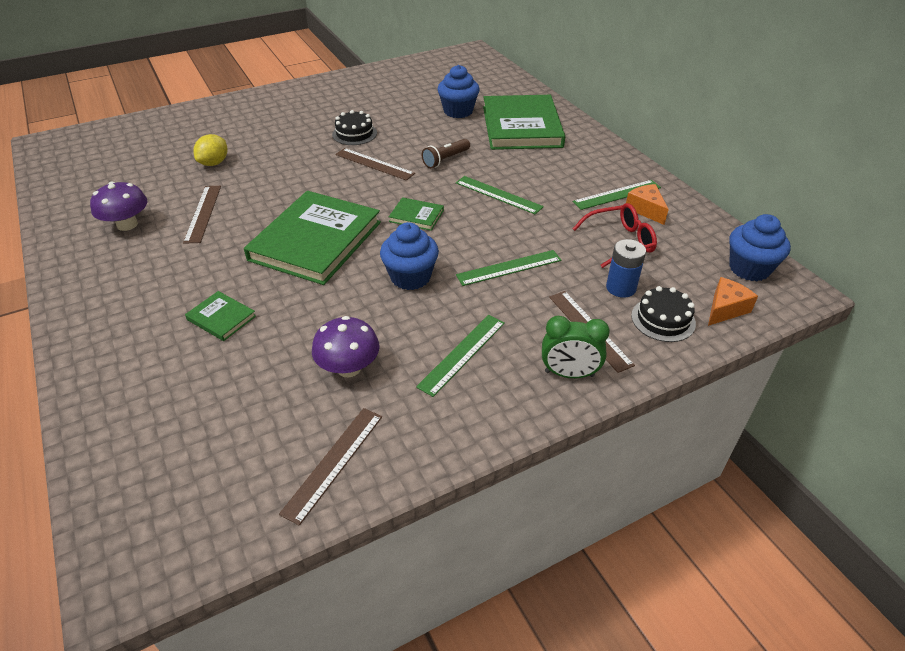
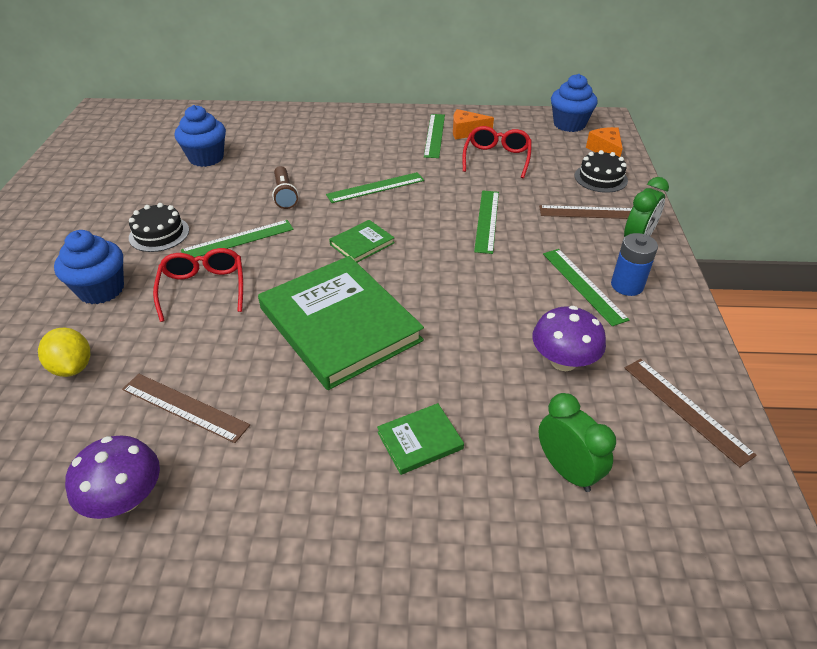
camera: 60 degrees left, 0 degrees up
(226, 402) = (567, 470): none -> green clock
(313, 173) = (203, 288): none -> red glasses
(374, 164) = (238, 239): brown ruler -> green ruler
(410, 277) = (456, 279): blue cupcake -> blue cupcake (101, 290)
(521, 126) = (280, 137): green book -> none
(621, 288) = (553, 180): blue battery -> blue battery (627, 285)

